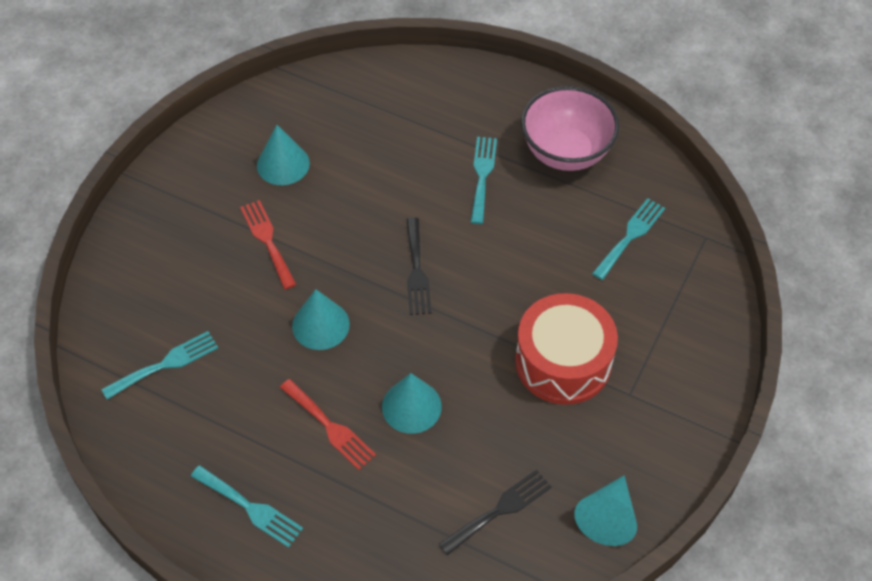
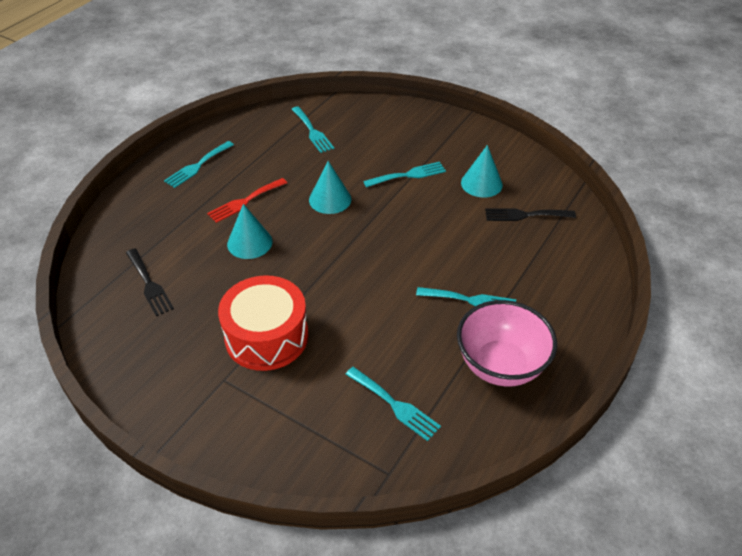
camera: 95 degrees right, 10 degrees down
(267, 241) = (408, 175): red fork -> turquoise fork
(416, 271) = (371, 252): black fork -> black fork (525, 215)
(607, 517) = (117, 348): turquoise cone -> none

